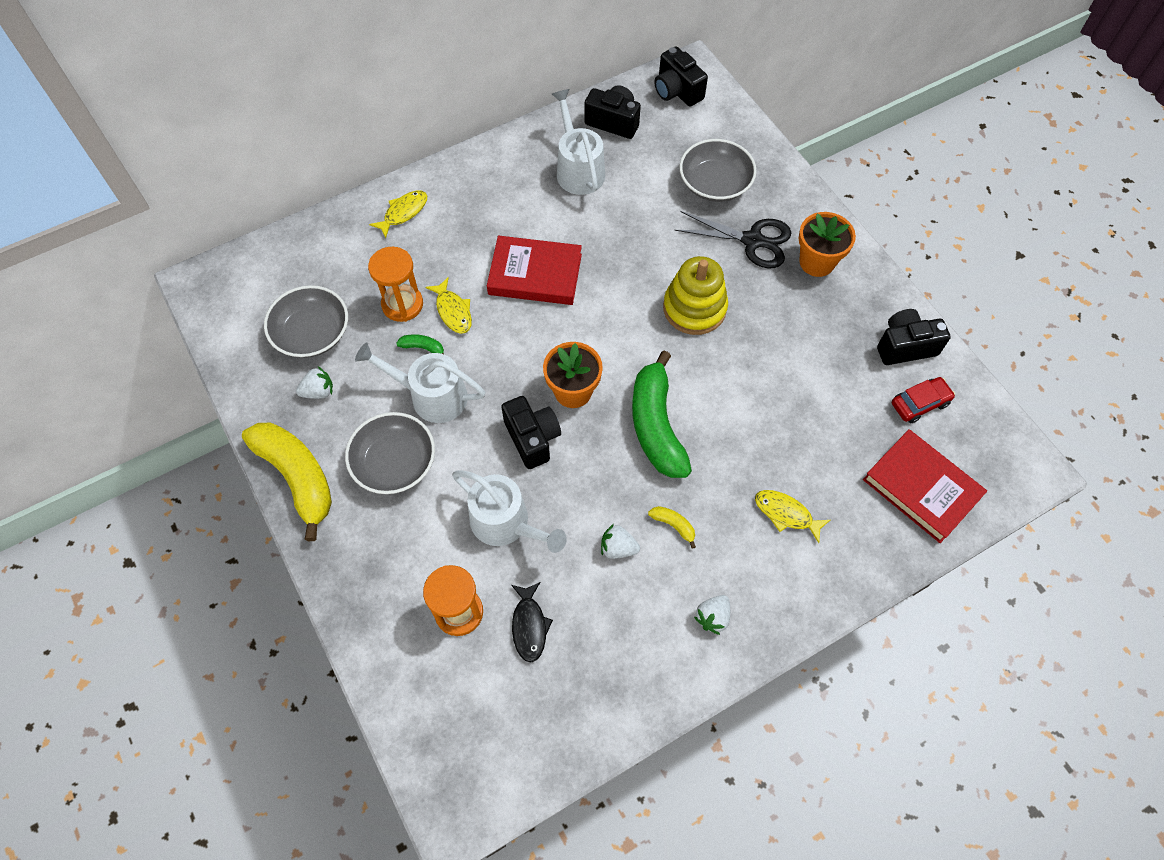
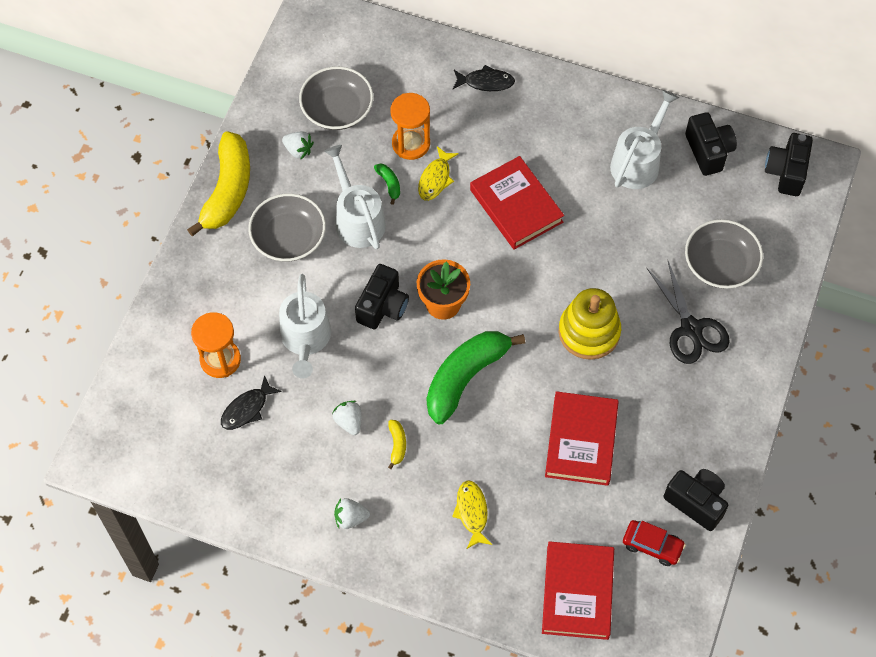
camera: 50 degrees right, 0 degrees up
(403, 213) = (486, 82): yellow fish -> black fish
(786, 385) = (581, 441): none -> red book
(817, 262) = (716, 387): orange flower pot -> none

